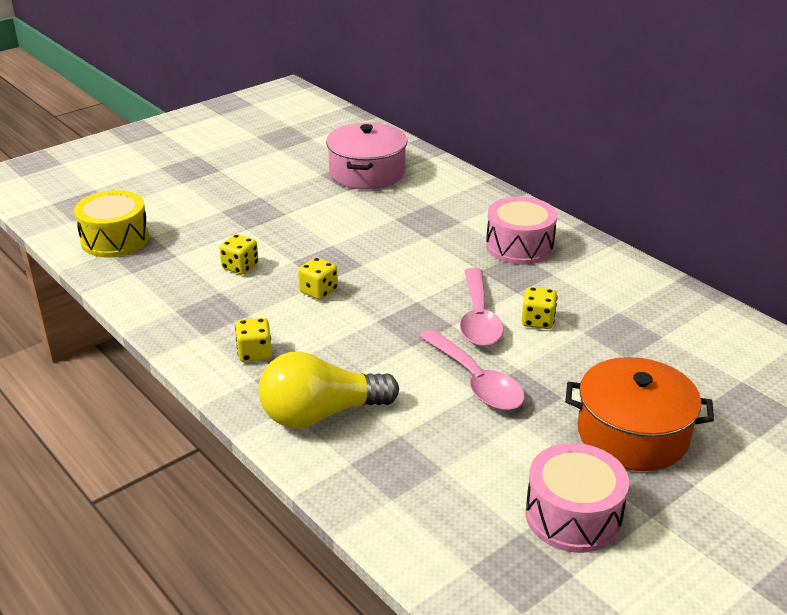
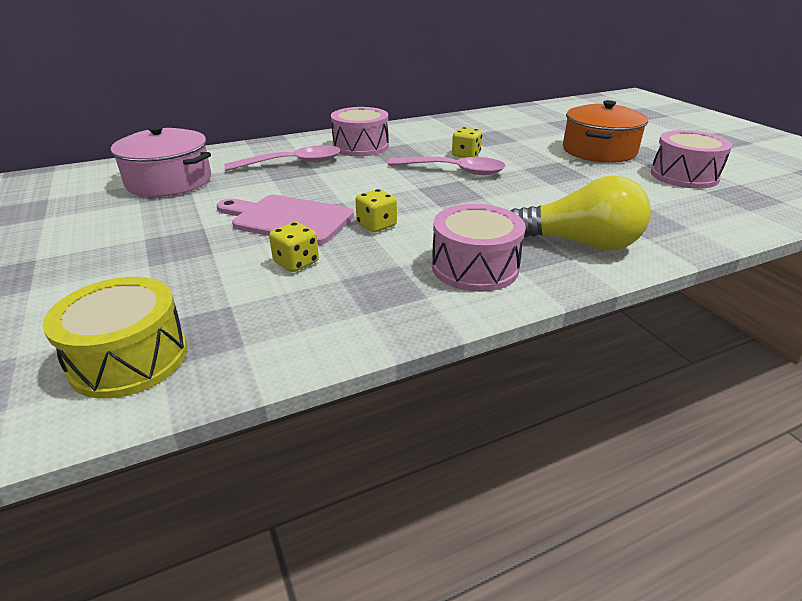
camera: 75 degrees left, 0 degrees up
(255, 353) = (475, 267): yellow dice -> pink drum
(314, 246) = (288, 219): none -> pink cutting board
(321, 414) = (579, 243): yellow light bulb -> yellow light bulb turned 75 degrees counterclockwise
(476, 381) = (537, 182): pink spoon -> pink spoon (293, 163)

